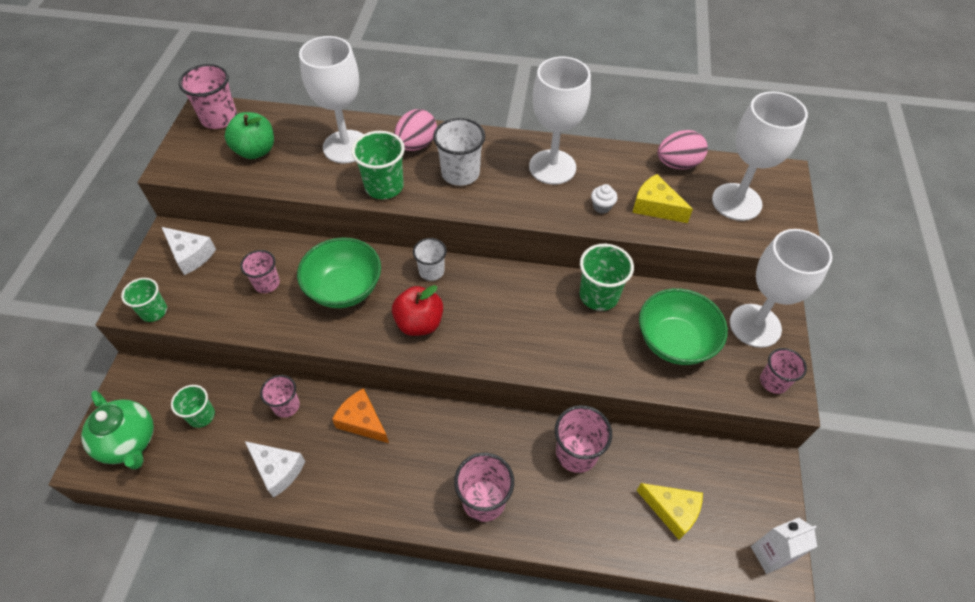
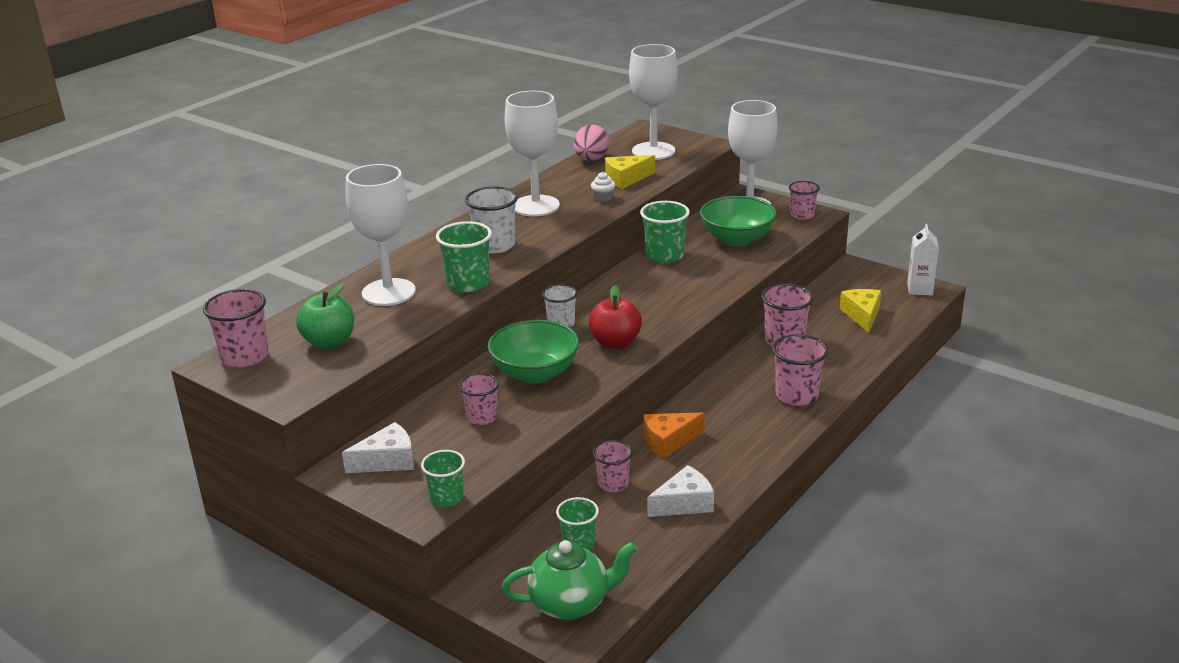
camera: 60 degrees left, 25 degrees down
(416, 145) = (432, 257): pink egg -> none
(672, 511) = (862, 315): yellow cheese -> yellow cheese turned 60 degrees counterclockwise

